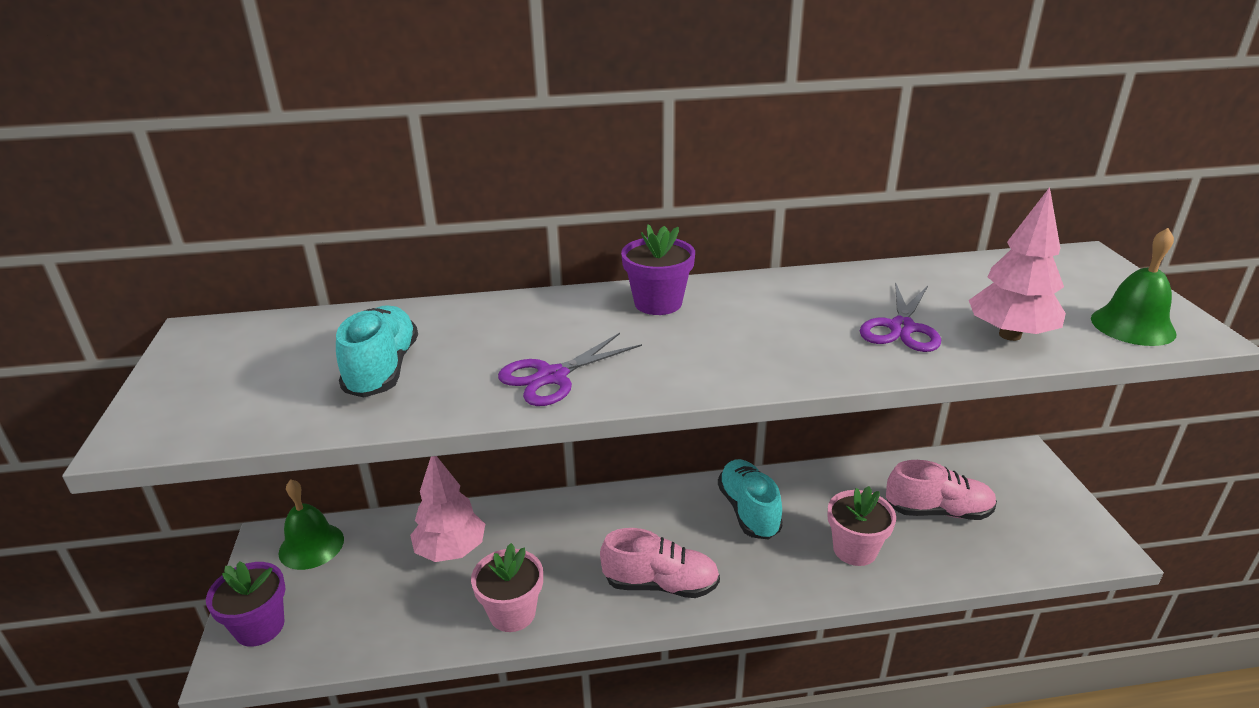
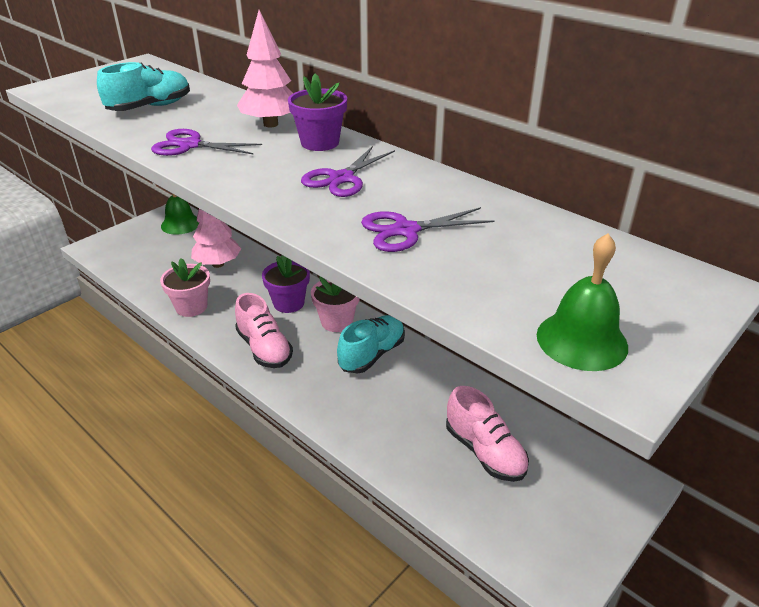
camera: 50 degrees right, 5 degrees up
(260, 627) = (117, 241): purple flower pot -> purple flower pot (289, 303)
(759, 320) = (341, 178): none -> purple scissors
(855, 550) = (387, 421): pink flower pot -> pink flower pot (337, 322)
(1010, 335) = (463, 279): pink tree -> pink tree (271, 124)

